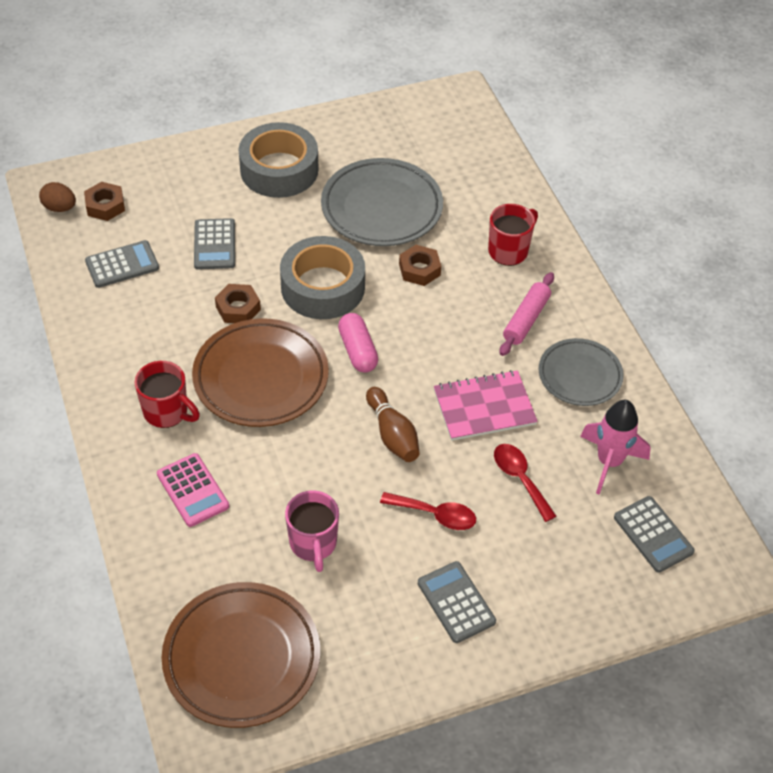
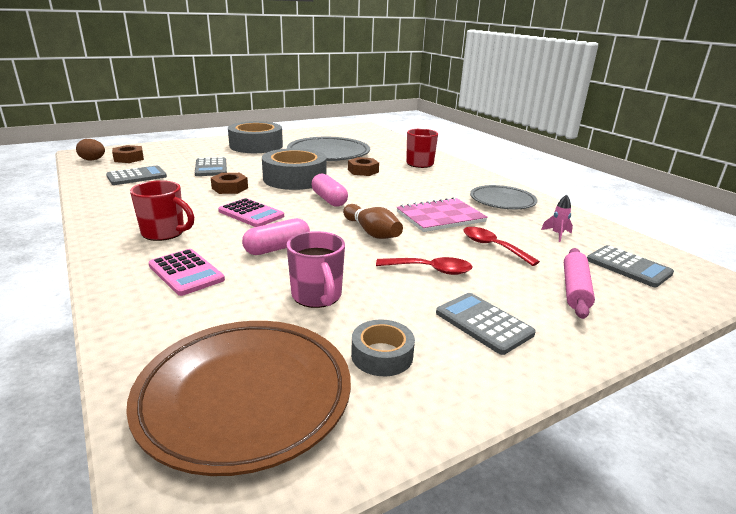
camera: 10 degrees left, 25 degrees down
(261, 378) = (251, 214): brown plate -> pink calculator
(284, 456) = (277, 248): none -> pink capsule
(354, 629) = (382, 355): none -> grey tape
(526, 320) = (448, 184): pink rolling pin -> pink rolling pin (575, 289)
(609, 462) = (557, 234): pink rocket -> pink rocket, size x0.49

